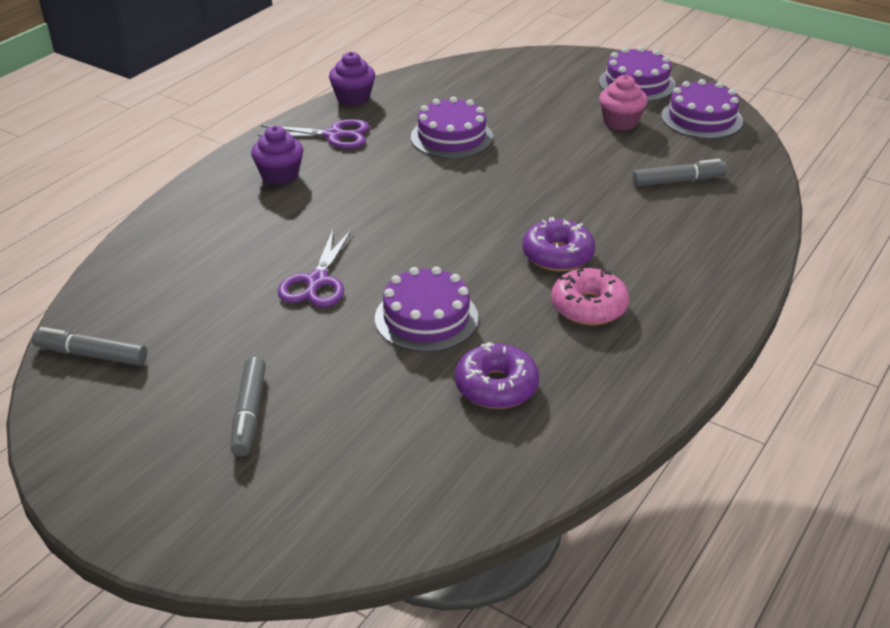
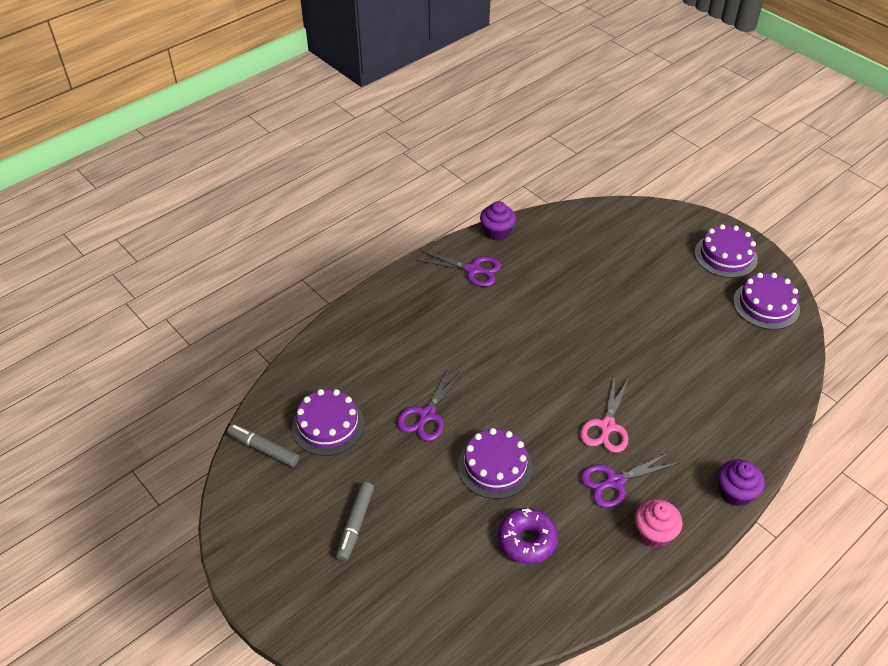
camera: 15 degrees right, 10 degrees up
(280, 175) = (424, 304): purple cupcake -> purple cupcake (735, 492)
(451, 137) = (561, 288): purple cake -> purple cake (328, 425)
(557, 255) = (607, 426): purple donut -> pink scissors
(589, 307) = (615, 482): pink donut -> purple scissors
(620, 122) = (698, 297): pink cupcake -> pink cupcake (654, 533)
(677, 181) = (723, 369): grey marker -> none

